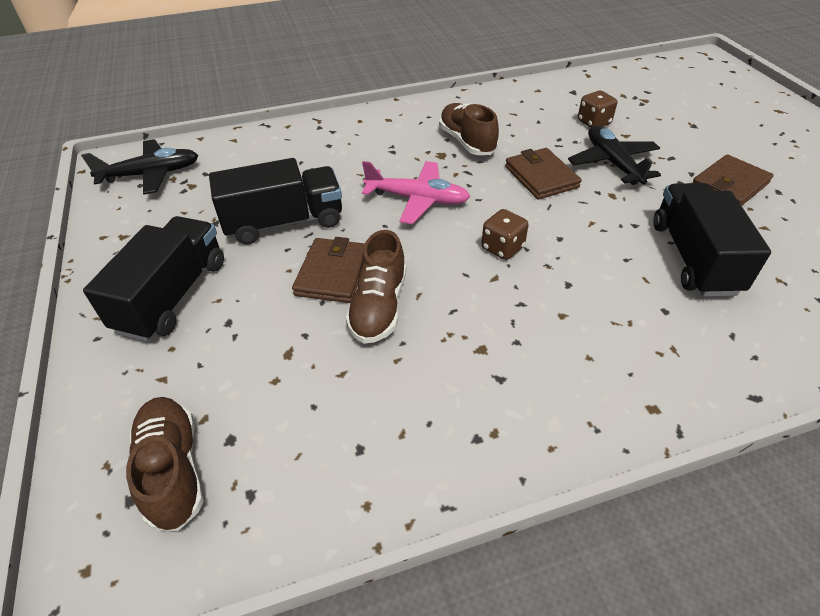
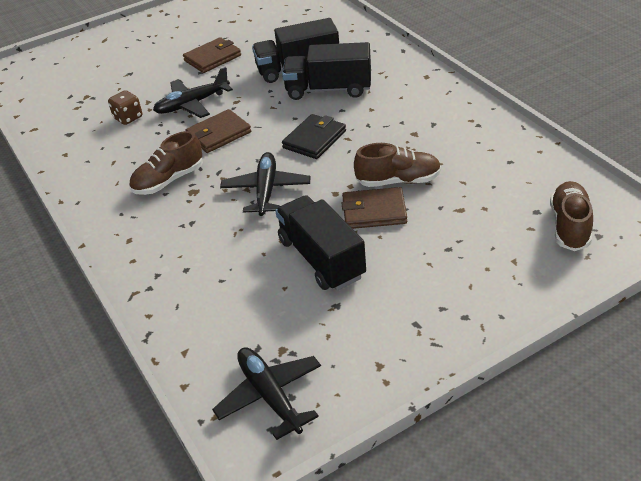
camera: 100 degrees left, 5 degrees down
(173, 296) = (437, 291): black truck -> black truck (328, 89)
(173, 470) = (570, 226): brown shoe -> brown shoe turned 135 degrees clockwise
(417, 199) = (266, 190): pink plane -> black plane
(502, 248) = (314, 139): brown dice -> black wallet
(729, 185) = (212, 58): brown wallet -> brown wallet turned 75 degrees counterclockwise

